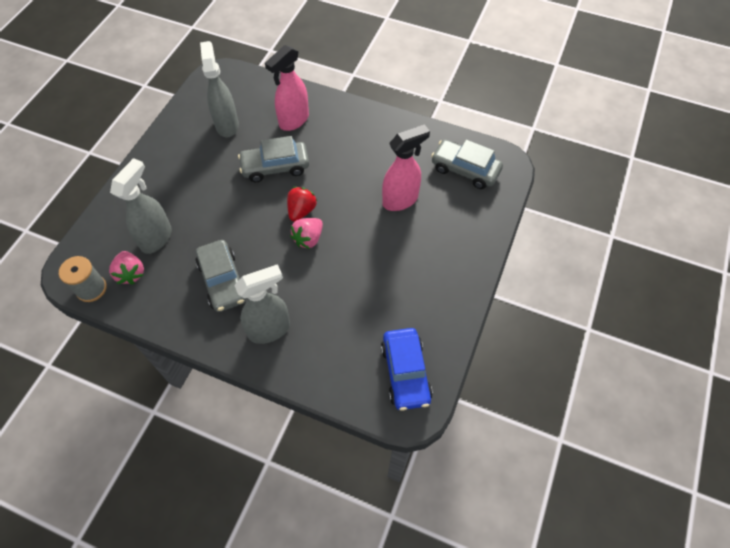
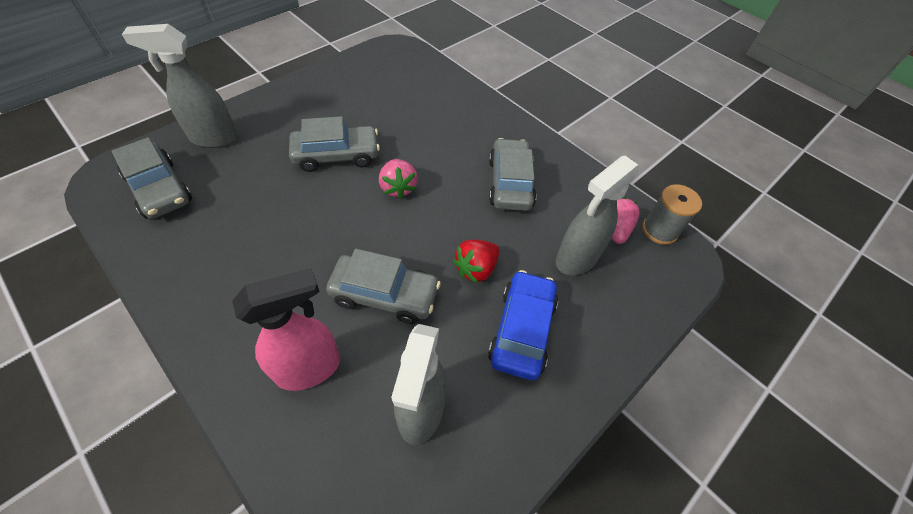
camera: 160 degrees left, 5 degrees down
(270, 329) = (480, 128): grey spray bottle -> grey spray bottle (213, 138)
(301, 211) = (386, 221): red strawberry -> red strawberry (476, 269)
(308, 239) = (398, 188): pink strawberry -> pink strawberry turned 105 degrees clockwise
(372, 246) = (336, 155): none -> grey car
(400, 200) = (266, 186): pink spray bottle -> none
(405, 372) = (385, 65): blue car -> blue car (522, 330)

